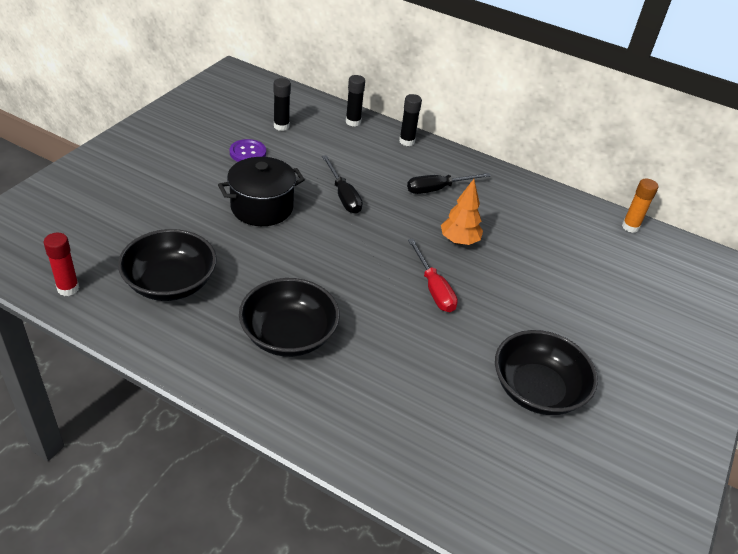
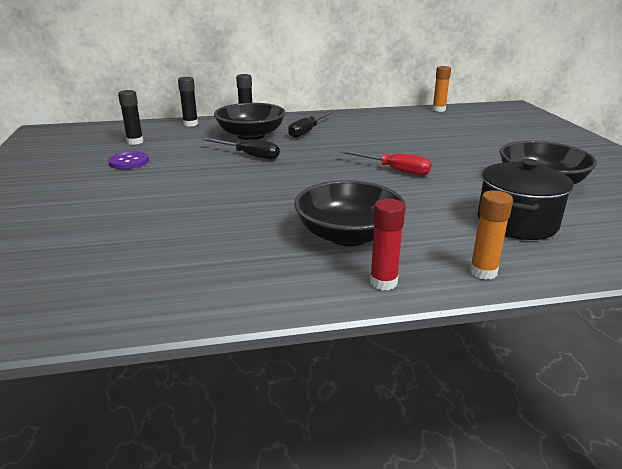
camera: 35 degrees left, 15 degrees down
(68, 288) = (73, 311): red glue stick -> red glue stick (383, 282)
(170, 283) = (187, 255): black bowl -> black bowl (251, 135)
(262, 207) = (194, 183): black pot -> black pot (517, 222)
(324, 433) = (483, 272): none -> orange glue stick
(459, 241) = (365, 146): orange tree -> none

